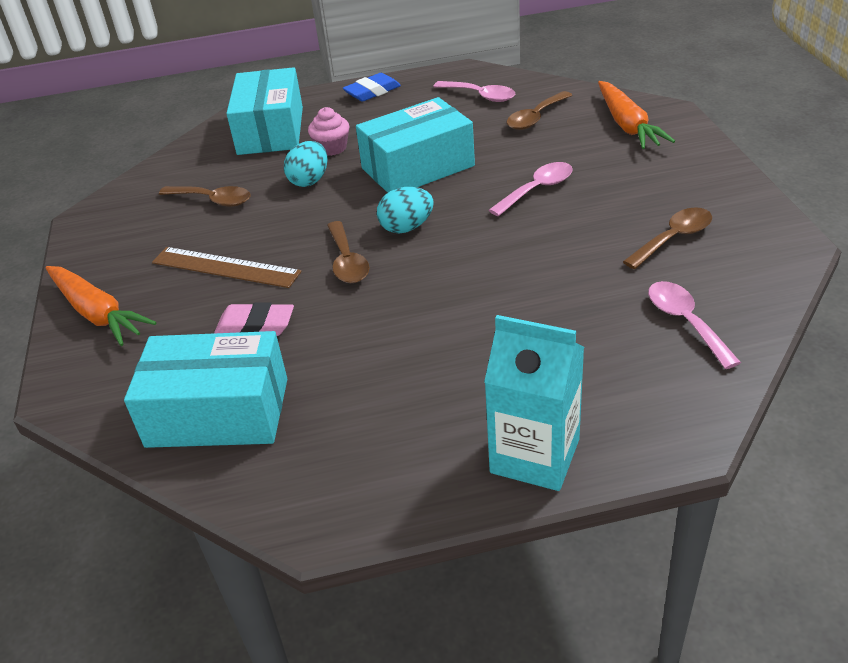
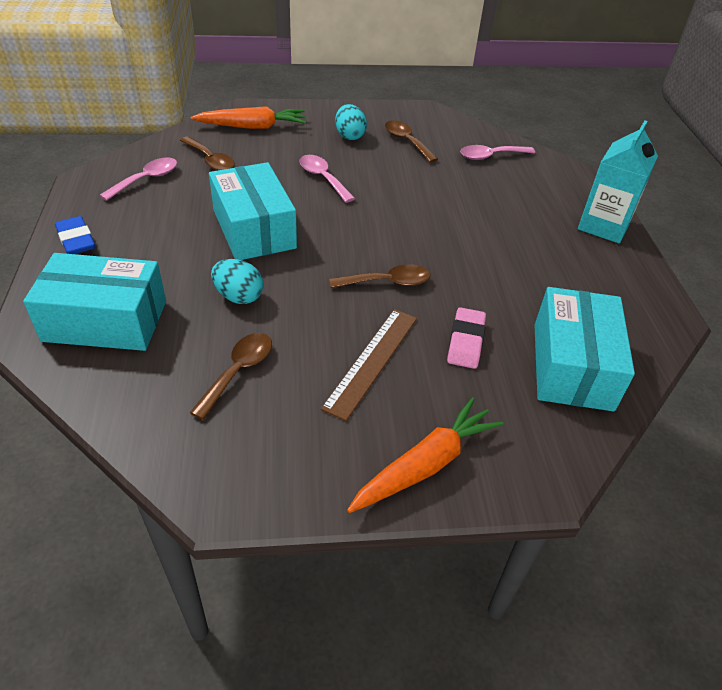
camera: 90 degrees left, 5 degrees up
(332, 148) = (181, 277): pink cupcake -> none
(406, 227) = (349, 246): turquoise egg -> turquoise egg (349, 136)

